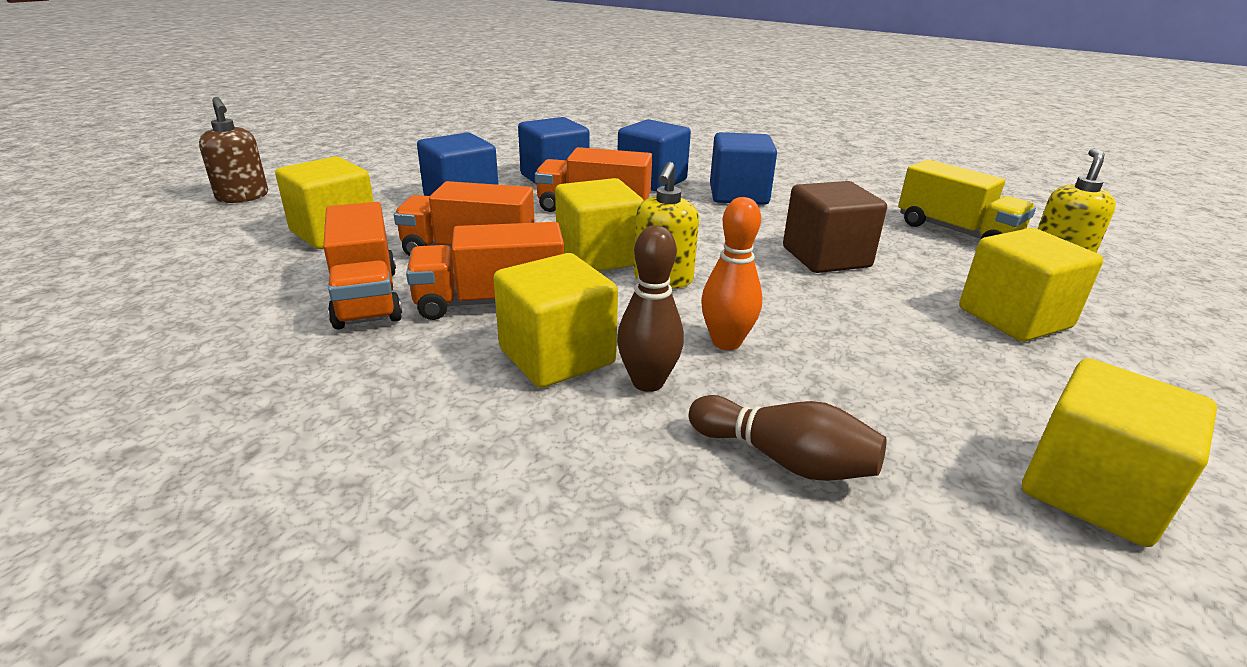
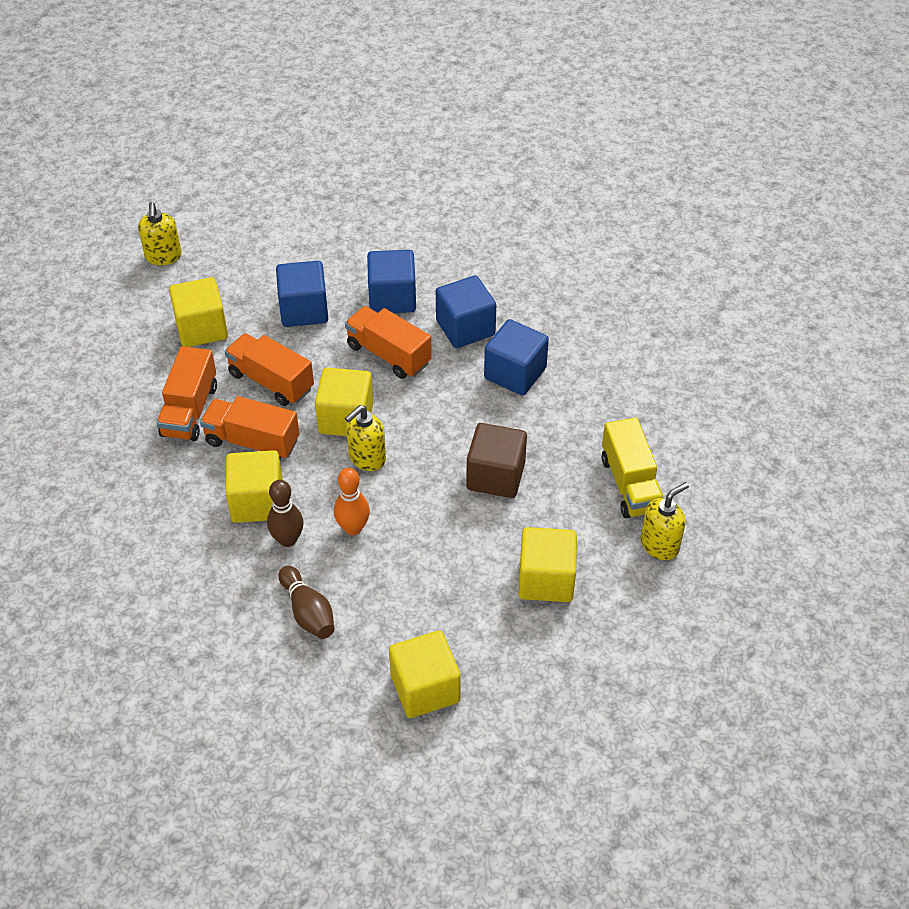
camera: 30 degrees right, 20 degrees up
(243, 197) = (163, 256): brown soap dispenser -> yellow soap dispenser

